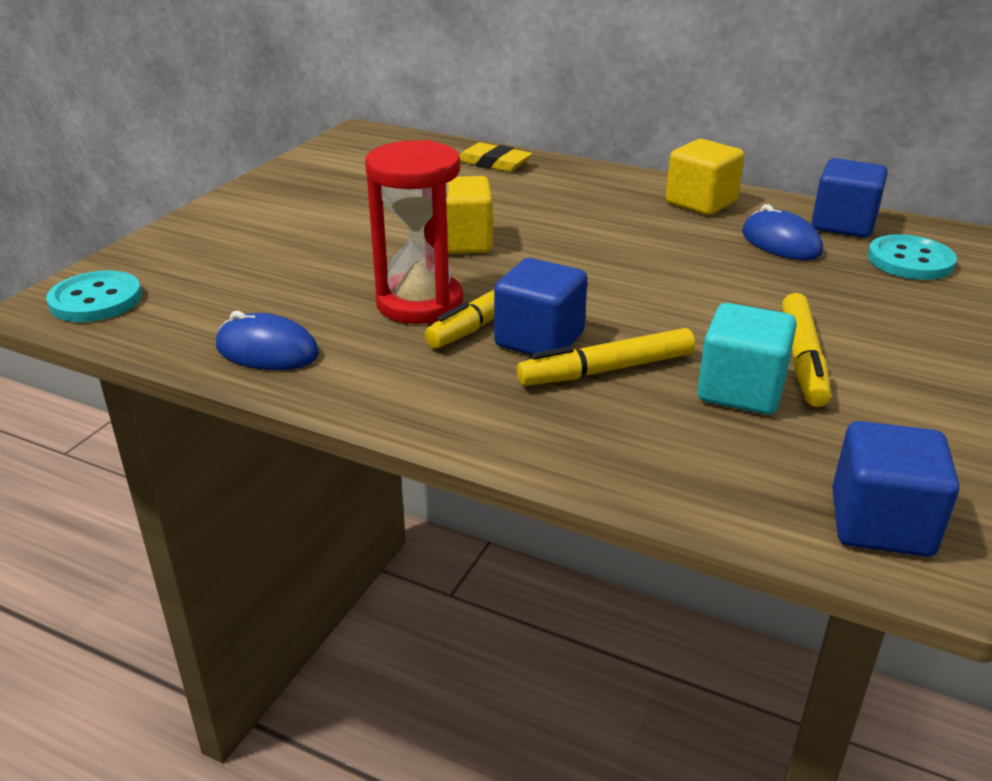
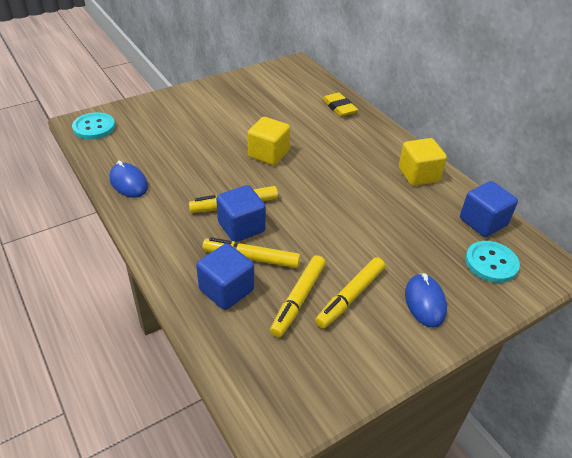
camera: 30 degrees right, 10 degrees up
(419, 303) = (213, 183): red hourglass -> none
(741, 390) = (298, 299): turquoise cube -> yellow marker
(781, 243) = (430, 220): blue mouse -> blue mouse (425, 302)
(881, 524) = (274, 402): blue cube -> blue cube (226, 290)

